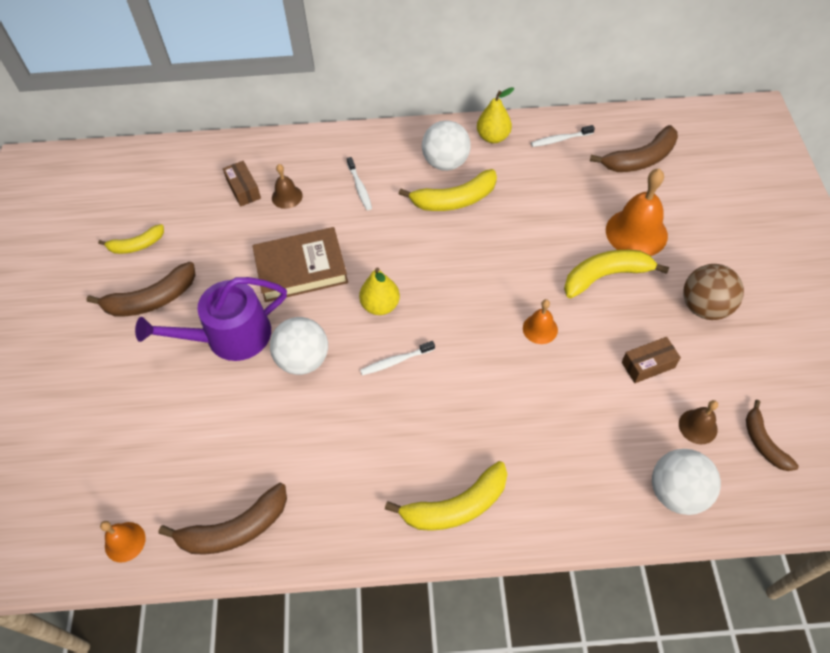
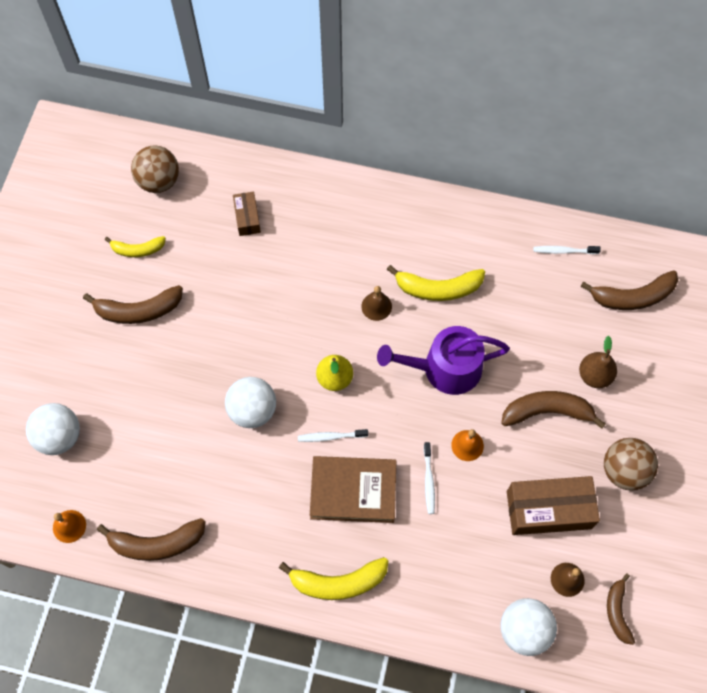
camera: 15 degrees right, 10 degrees up
(143, 181) = (159, 181): none -> brown ball
(230, 336) = (196, 368): purple watering can -> purple watering can (445, 368)
(287, 196) = (284, 238): brown bell -> brown bell (376, 306)
(301, 268) = (276, 319): brown book -> brown book (353, 491)
(359, 187) = (354, 248): white toothbrush -> white toothbrush (428, 480)
(445, 163) = (444, 244): white ball -> white ball (59, 436)
(493, 137) = (499, 229): yellow pear -> none
(606, 276) = (547, 412): yellow banana -> brown banana
(636, 232) = (594, 375): orange bell -> brown pear
(648, 365) = (548, 510): brown box -> brown box, size x1.89

